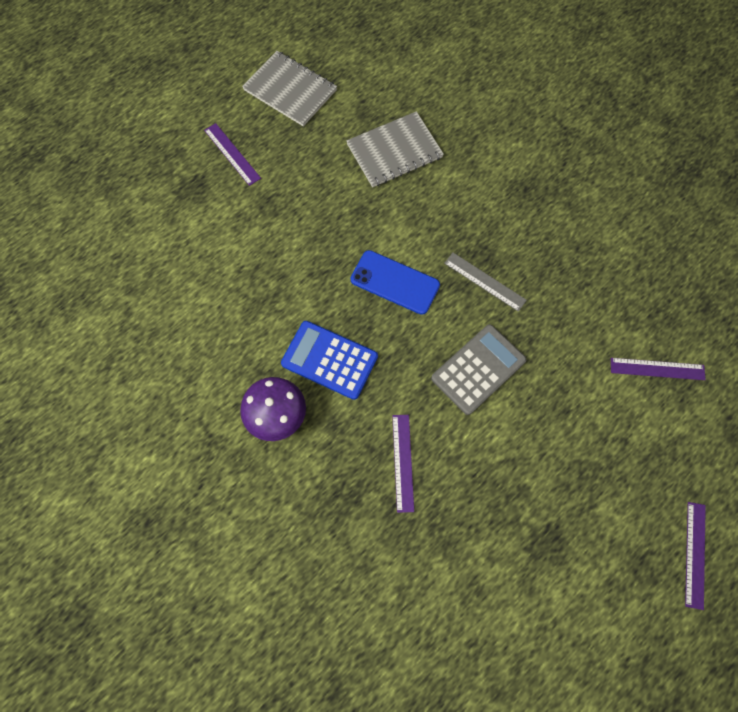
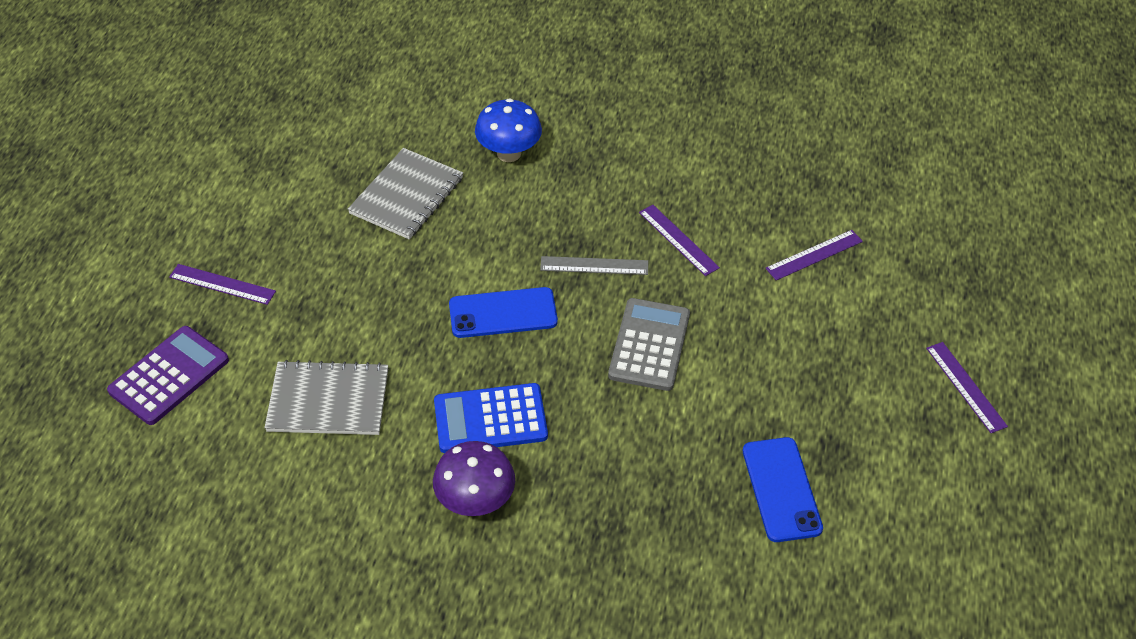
camera: 35 degrees left, 20 degrees down
(157, 204) = (169, 376): none -> purple calculator
(290, 90) = (242, 193): grey notebook -> grey notebook (328, 401)
(402, 462) = (640, 468): purple ruler -> purple ruler (678, 240)
(488, 155) = (509, 153): none -> blue mushroom
(489, 545) = (781, 489): none -> blue phone

